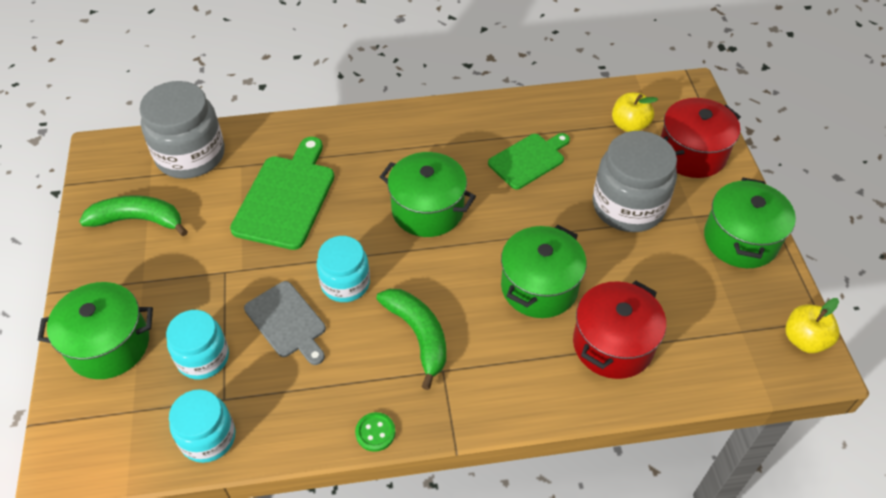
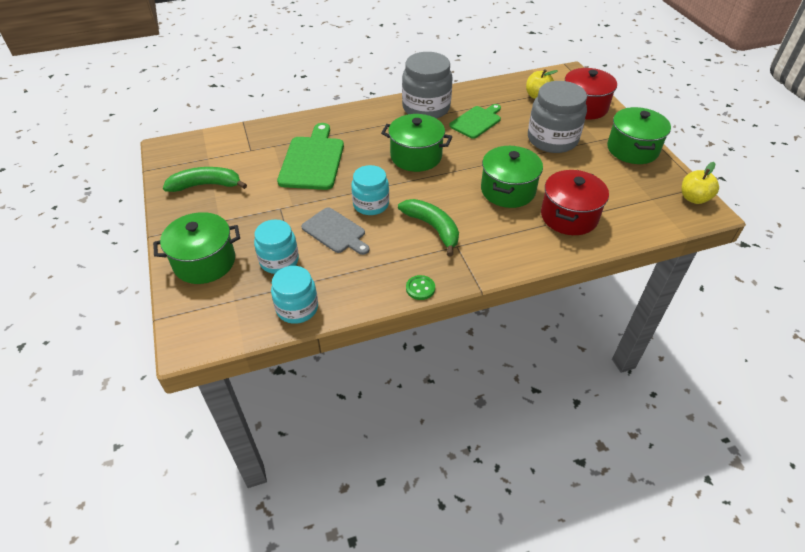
camera: 10 degrees left, 5 degrees down
(190, 155) = (234, 144): grey jar -> grey jar (426, 108)

